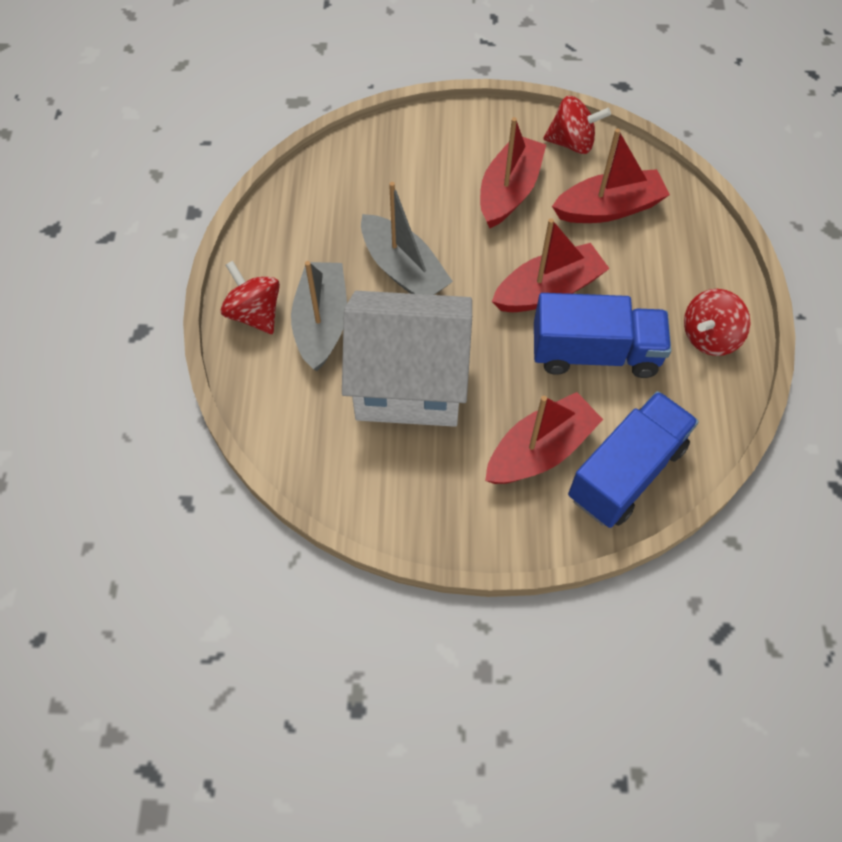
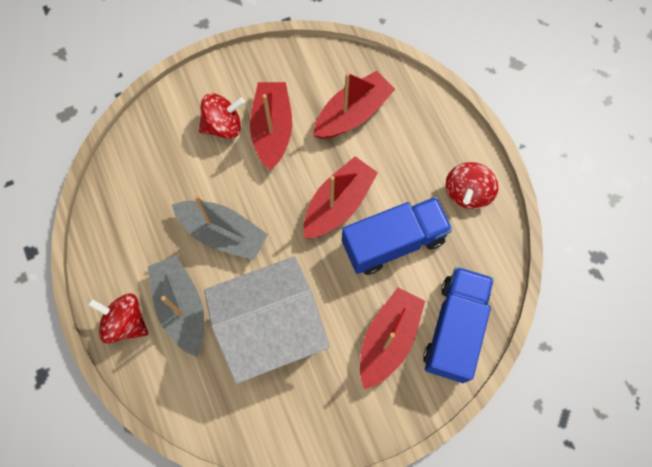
camera: 25 degrees left, 10 degrees up
(572, 143) = (301, 66): red spinning top -> red spinning top (223, 125)

